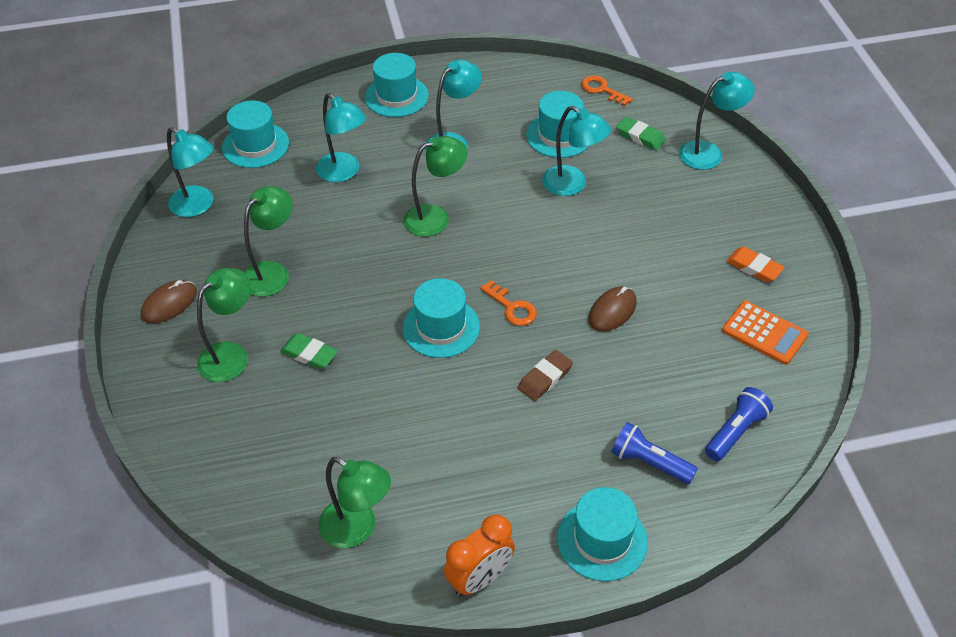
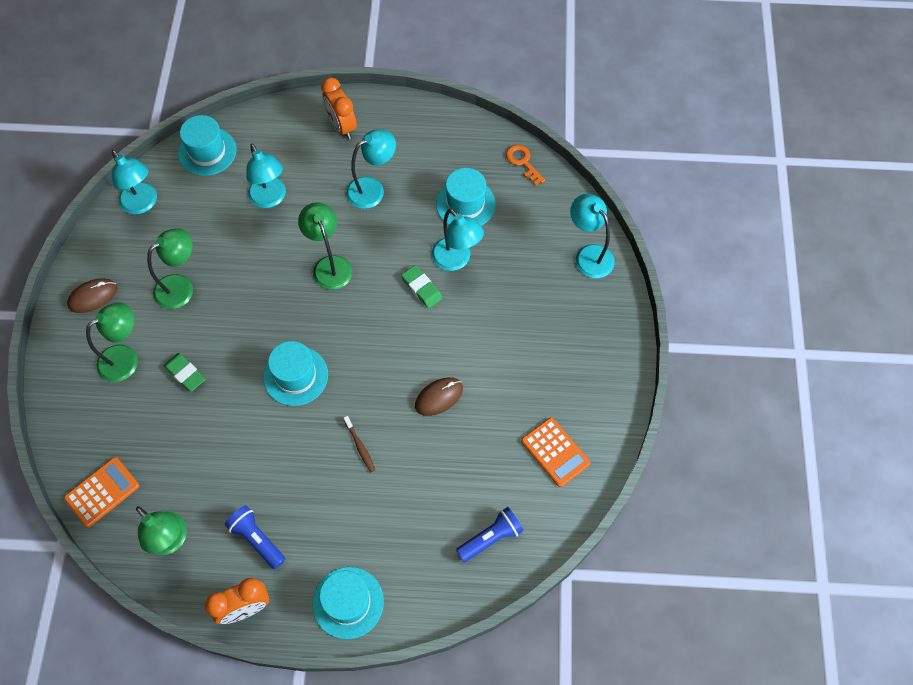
camera: 15 degrees right, 15 degrees up
(251, 498) = (102, 492): none -> orange calculator
(396, 96) = (342, 126): turquoise hat -> orange clock
(435, 217) = (329, 265): green lamp -> green lamp turned 105 degrees counterclockwise
(512, 307) = (359, 372): orange key -> none
(545, 378) = (360, 446): brown eraser -> brown toothbrush
(640, 136) = (535, 222): green eraser -> green eraser (422, 288)
(649, 462) = (411, 546): blue flashlight -> blue flashlight (257, 539)
(709, 152) = (588, 255): turquoise lamp -> turquoise lamp turned 120 degrees counterclockwise
(754, 267) = (575, 385): orange eraser -> none

